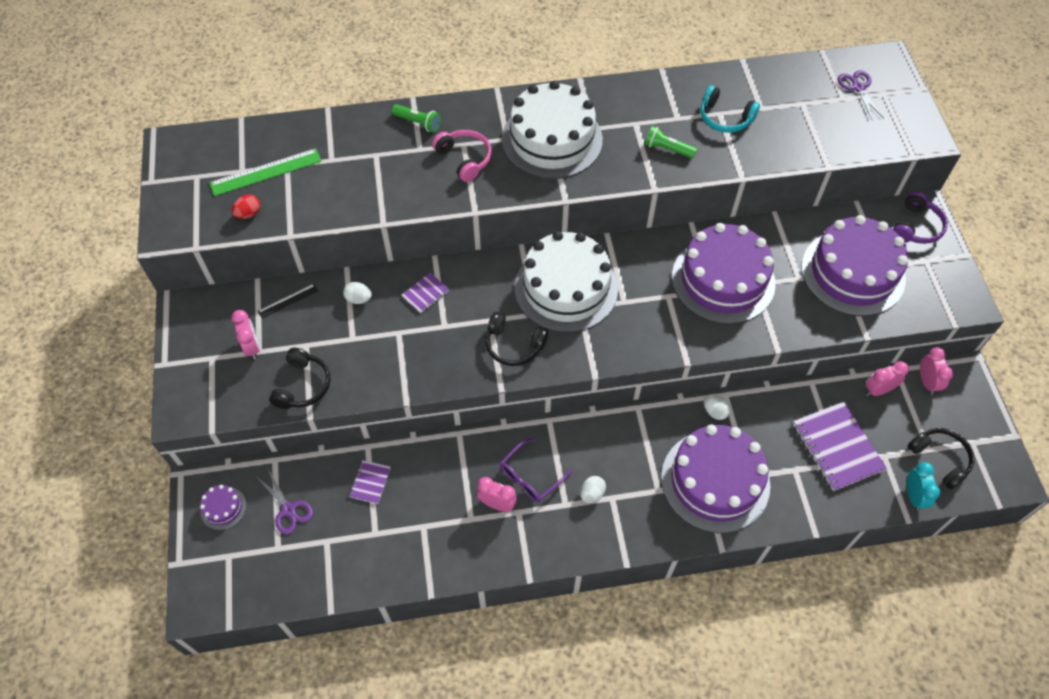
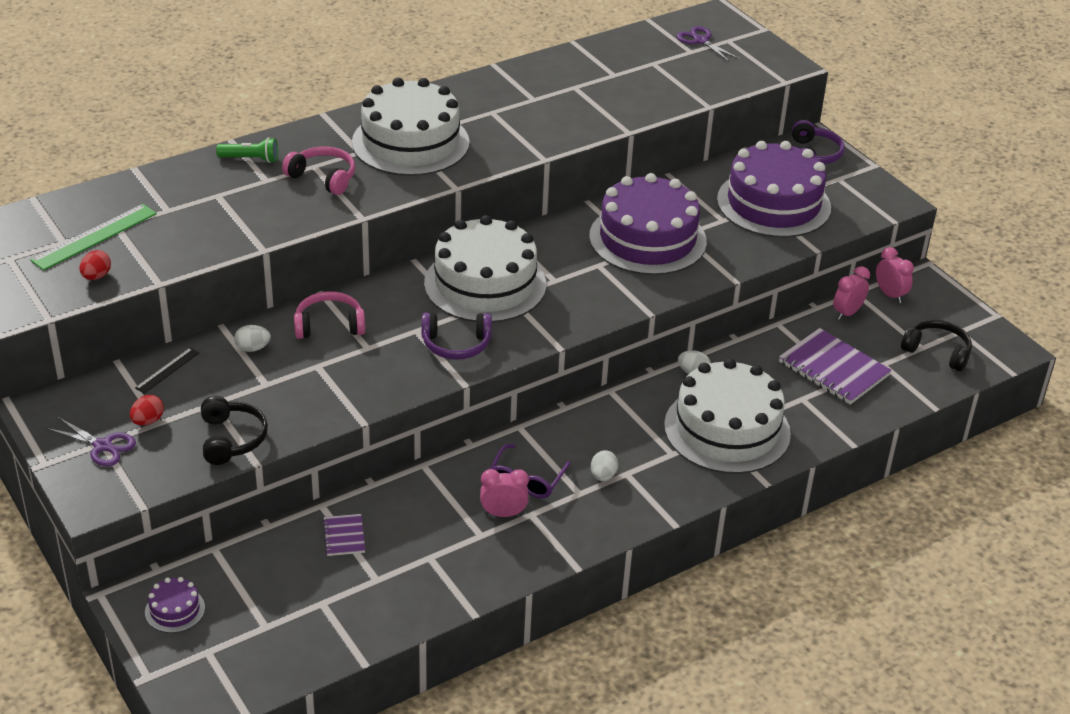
camera: 25 degrees left, 20 degrees down
(252, 347) = (148, 421): pink clock -> red egg
(289, 509) = (259, 588): purple scissors -> purple scissors (103, 446)
(425, 294) = (329, 325): purple notebook -> pink headphones
(514, 345) = (456, 344): black headphones -> purple headphones
(667, 149) = (538, 125): green flashlight -> none
(715, 481) = (727, 429): purple cake -> white cake
(725, 118) = (583, 89): turquoise headphones -> none
(913, 496) = (929, 387): turquoise clock -> none

